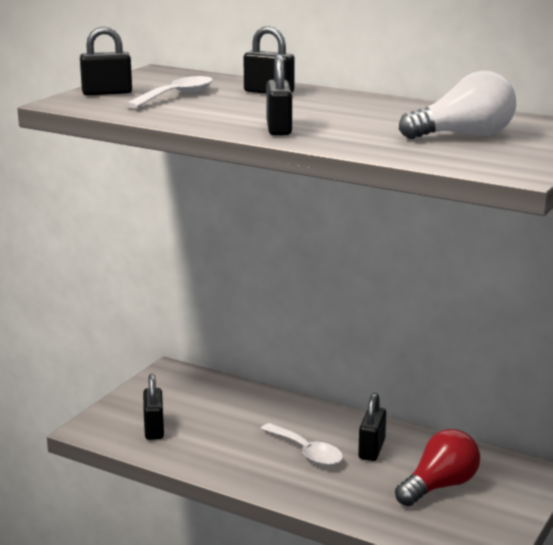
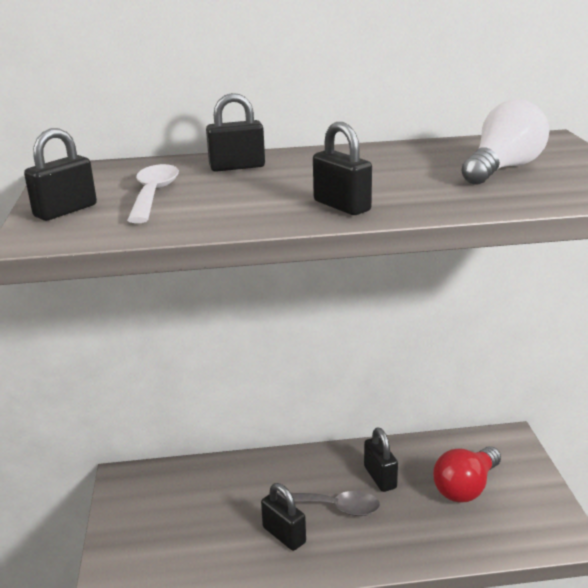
camera: 35 degrees left, 5 degrees up
(154, 429) = (176, 553): black padlock -> black padlock (284, 535)
(306, 452) = (335, 507): white spoon -> grey spoon
(439, 486) = (465, 487): red light bulb -> red light bulb turned 150 degrees counterclockwise

